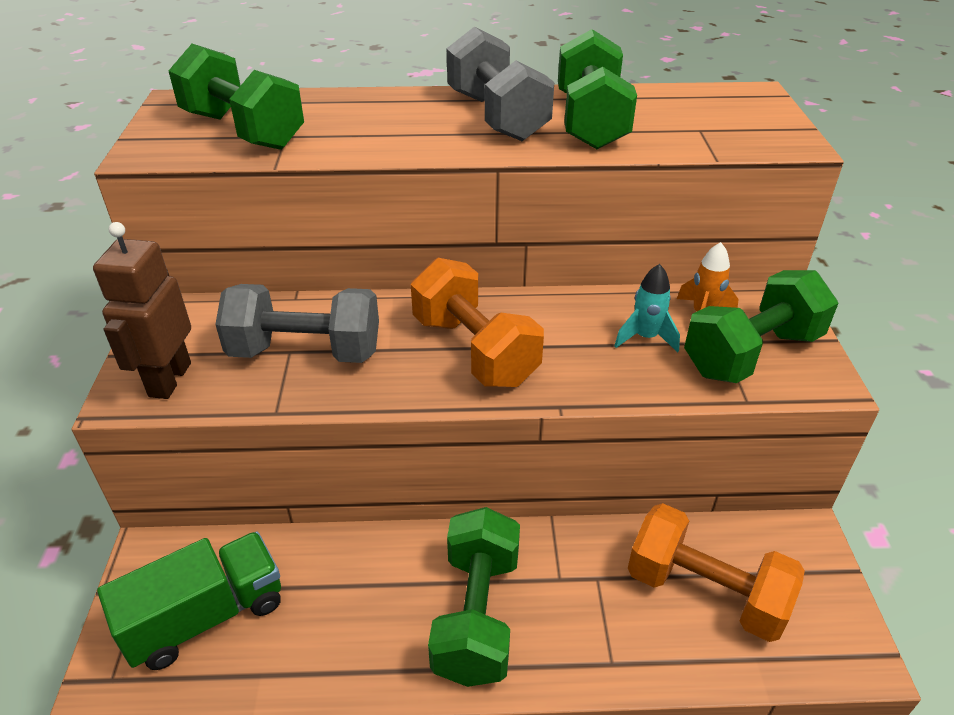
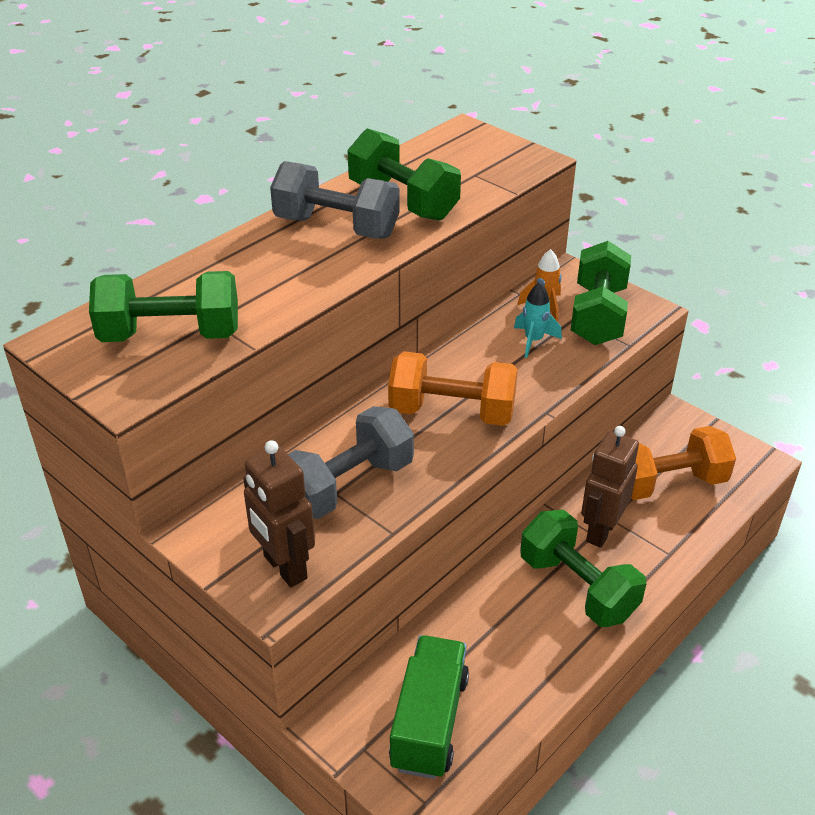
camera: 45 degrees left, 0 degrees up
(571, 582) = (601, 531): none -> brown robot

